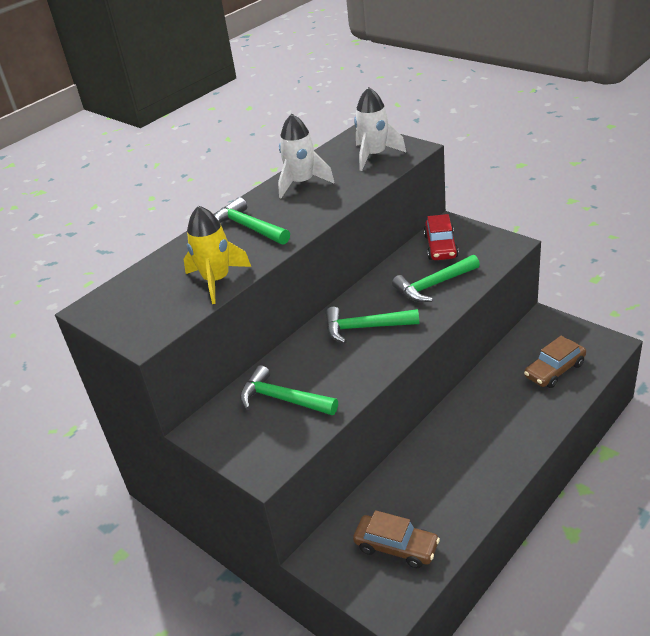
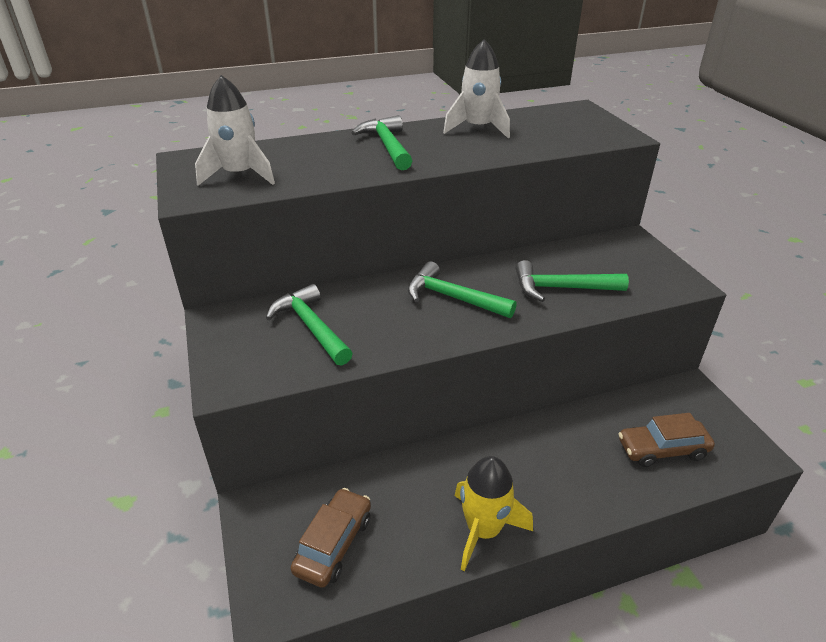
camera: 25 degrees right, 0 degrees up
(217, 280) = (307, 177): yellow rocket -> yellow rocket (483, 530)
(374, 155) = (574, 129): white rocket -> white rocket (239, 175)
(396, 547) = (334, 544): brown car -> brown car turned 120 degrees counterclockwise
(440, 246) = (603, 255): red car -> none

